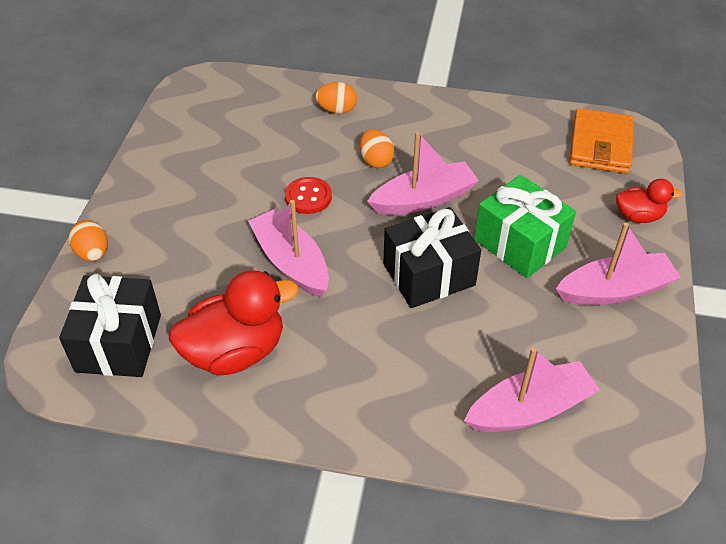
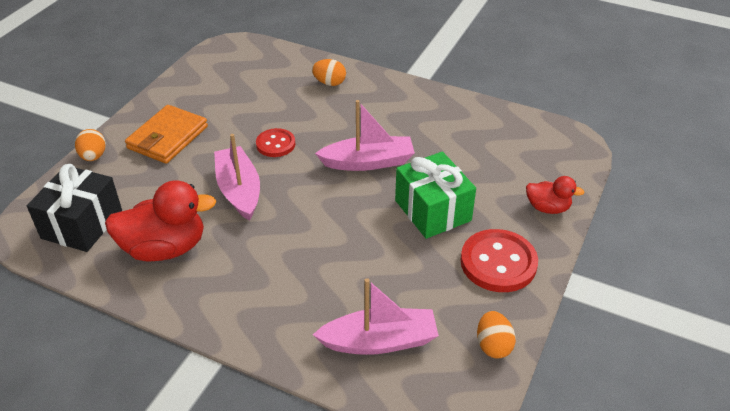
camera: 15 degrees right, 5 degrees down
(376, 161) = (343, 126): orange egg -> orange egg (493, 345)
(429, 275) = (345, 220): black gift -> none
(600, 145) = (540, 145): orange wallet -> orange wallet (168, 137)
(615, 290) = (498, 263): pink boat -> red button

